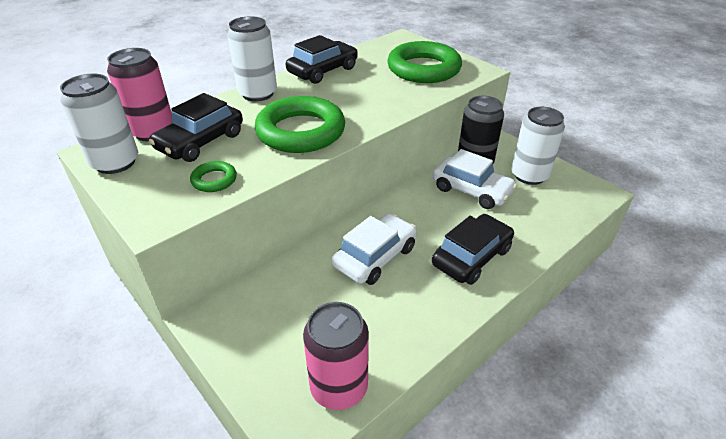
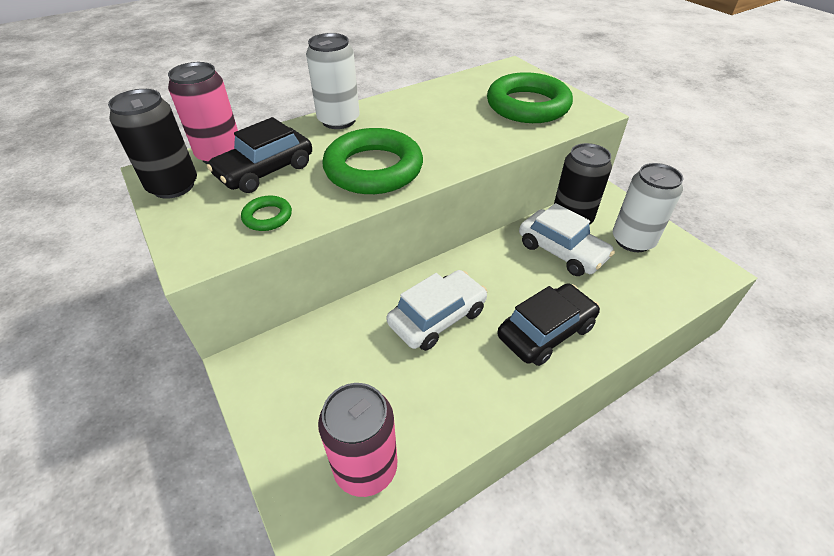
camera: 10 degrees right, 5 degrees up
(115, 163) = (173, 186): white can -> black can
(323, 71) = (415, 99): black car -> none

